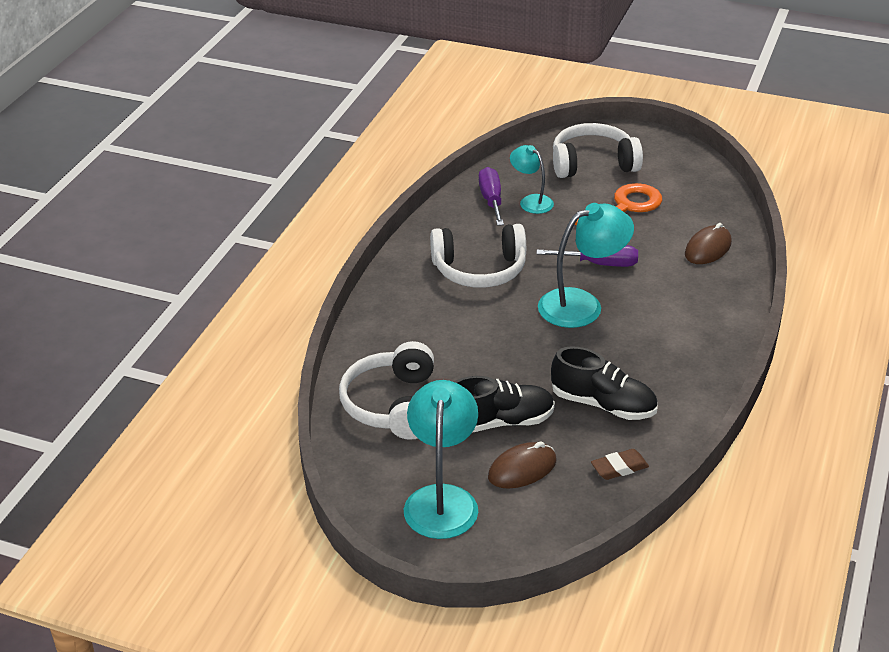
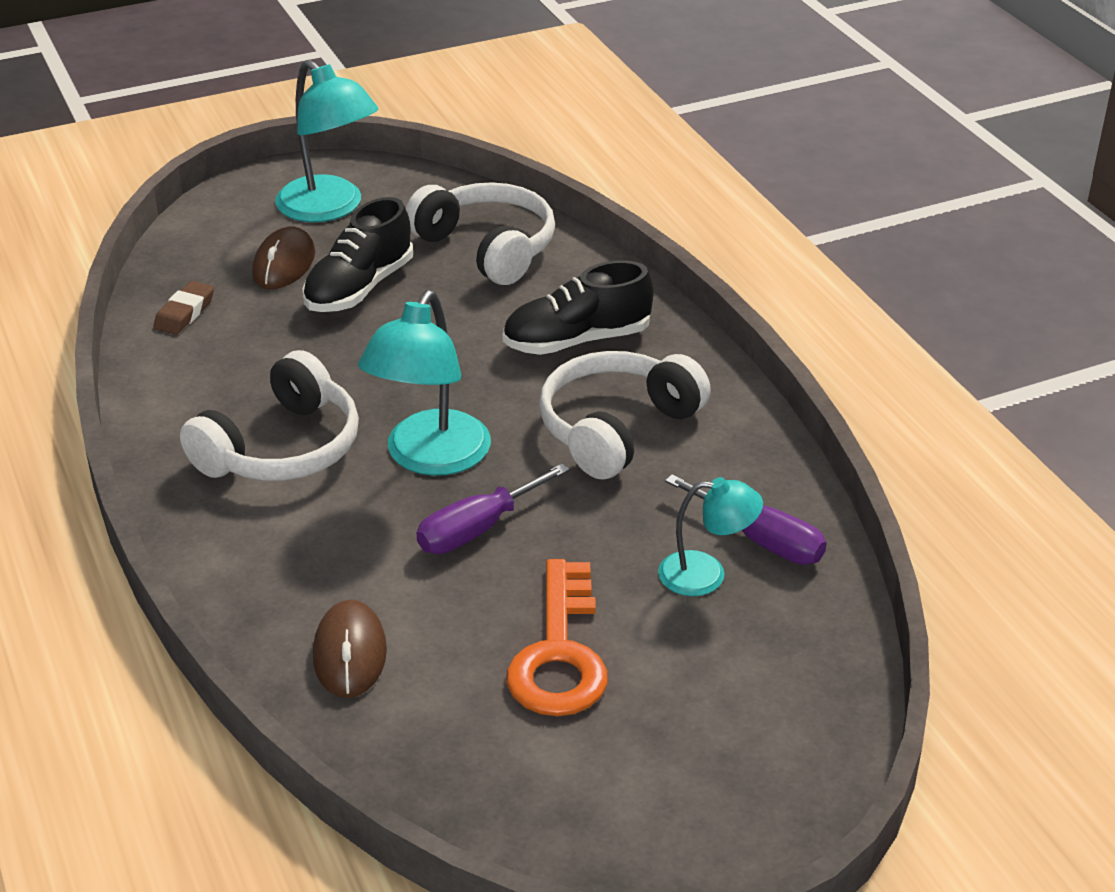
camera: 135 degrees right, 0 degrees up
(593, 164) = (721, 716): white headphones -> white headphones (281, 448)
(603, 405) = (267, 360): black shoe -> black shoe (576, 341)

